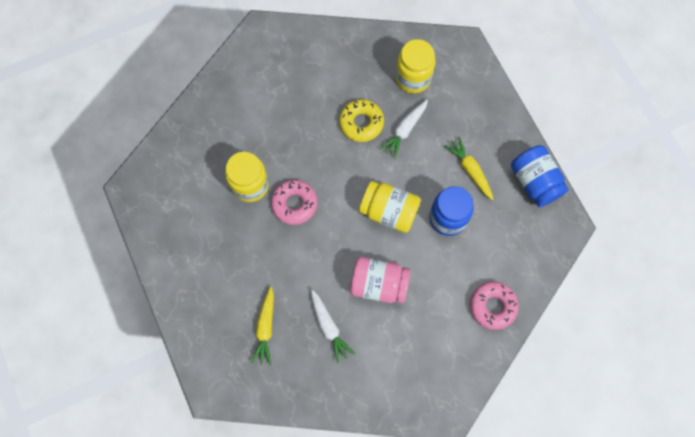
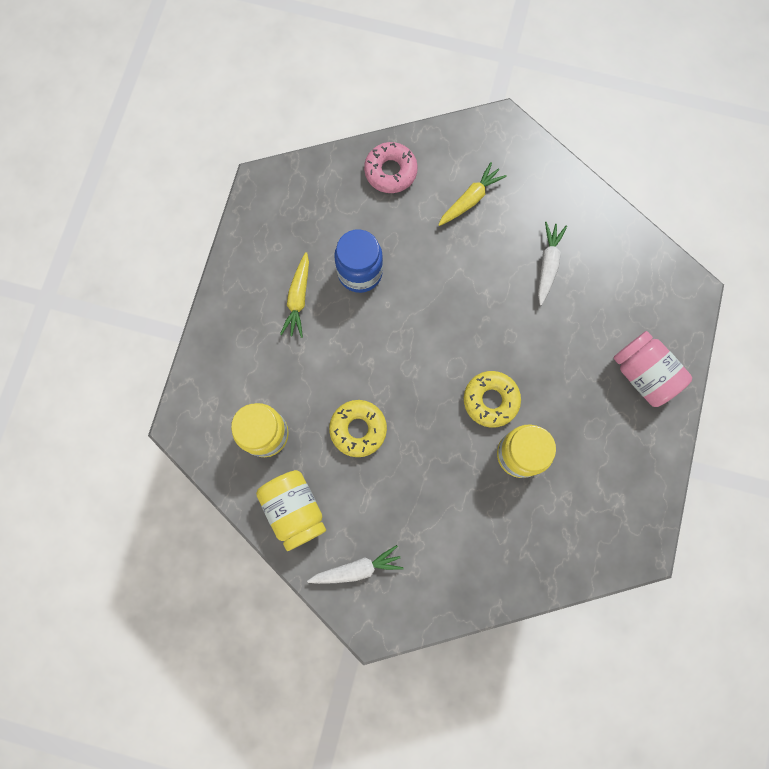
camera: 140 degrees left, 5 degrees up
(265, 328) = (605, 307): yellow carrot -> yellow carrot (470, 199)
(294, 204) = (490, 400): pink donut -> yellow donut
(378, 284) = (473, 266): pink jar -> pink jar (643, 374)
(389, 211) = (408, 321): yellow jar -> yellow jar (294, 510)
(405, 130) = (323, 387): white carrot -> white carrot (357, 568)
(534, 182) = (251, 241): blue jar -> none

